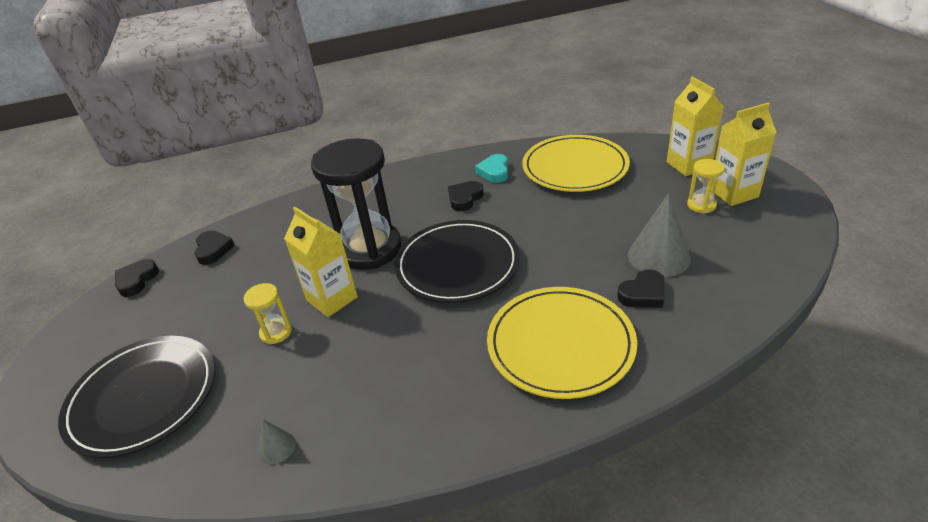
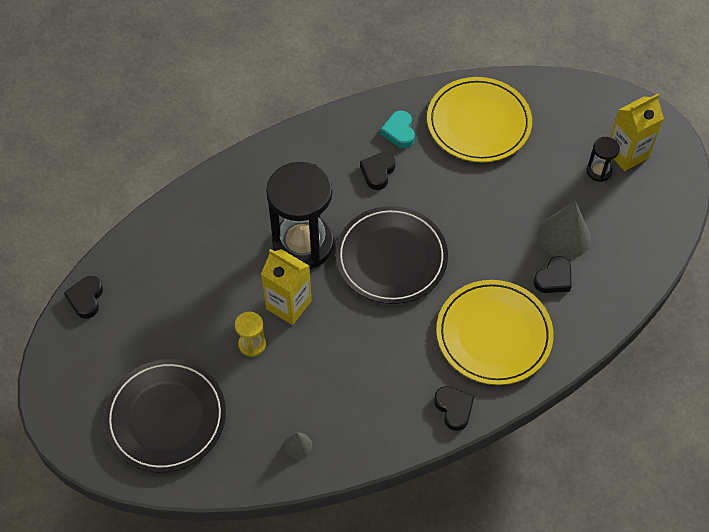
camera: 15 degrees left, 20 degrees up
(213, 250) = (145, 255): black heart -> black heart (454, 408)
(688, 165) = (586, 116): yellow carton -> none
(701, 205) = (599, 171): yellow hourglass -> black hourglass

